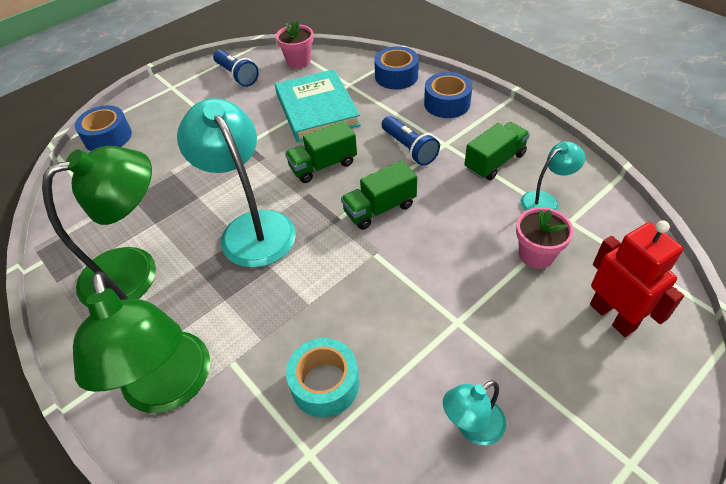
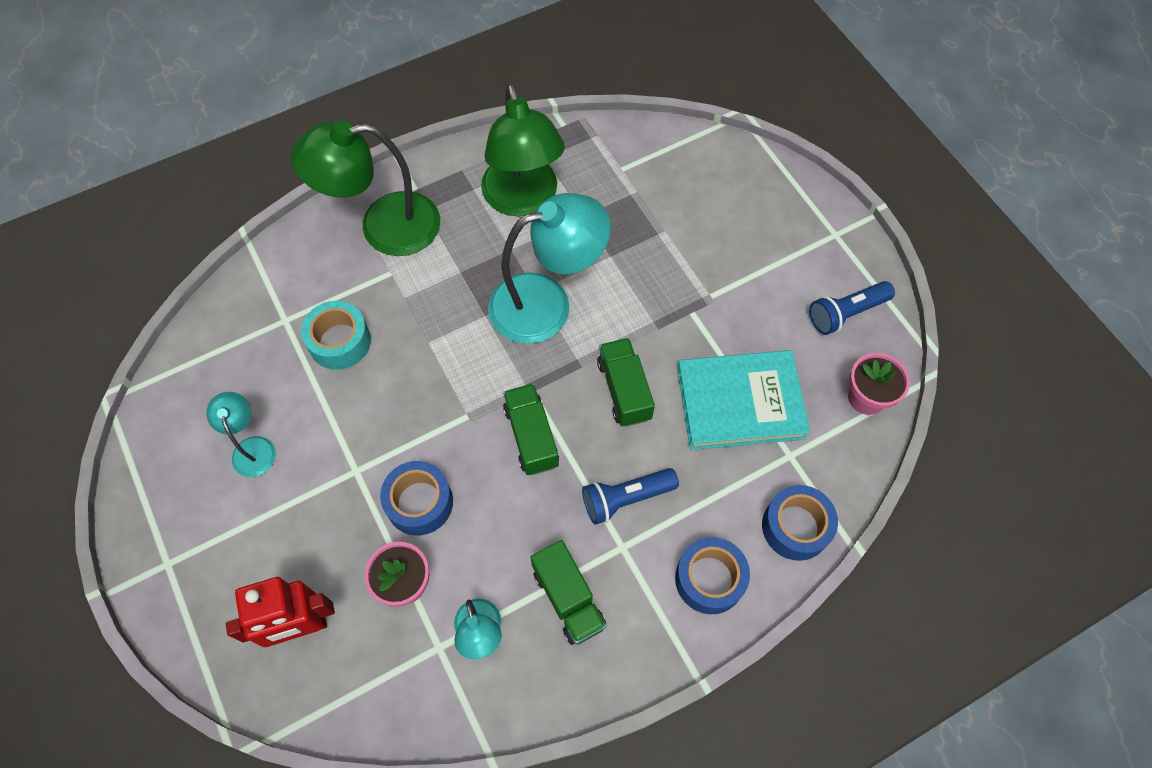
camera: 100 degrees right, 15 degrees up
(108, 137) = (744, 169): blue tape -> blue tape (419, 502)

